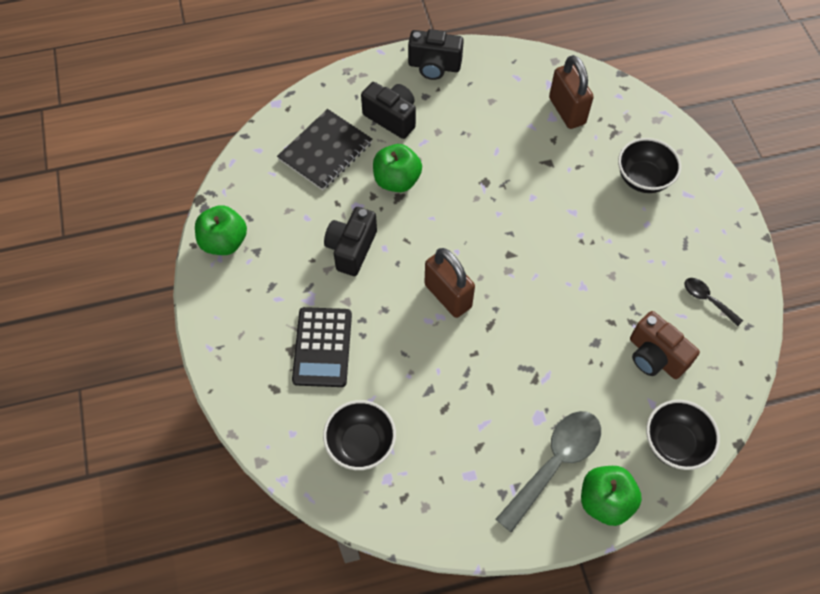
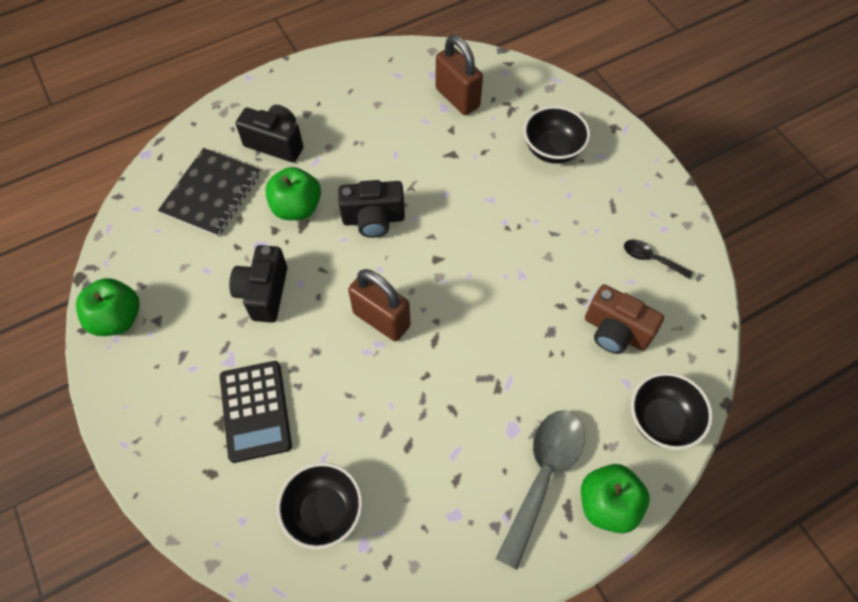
camera: 15 degrees left, 0 degrees up
(434, 66) = (309, 81): black camera -> black camera (373, 219)

